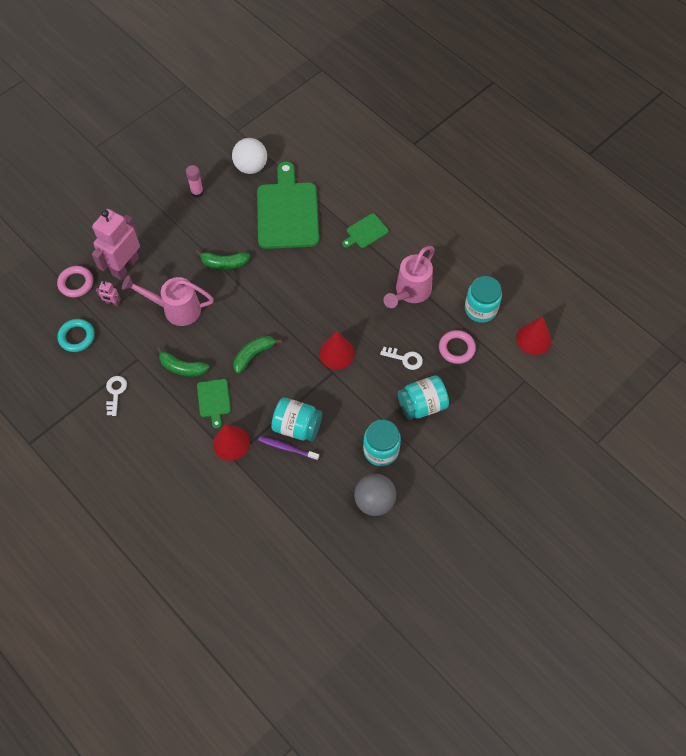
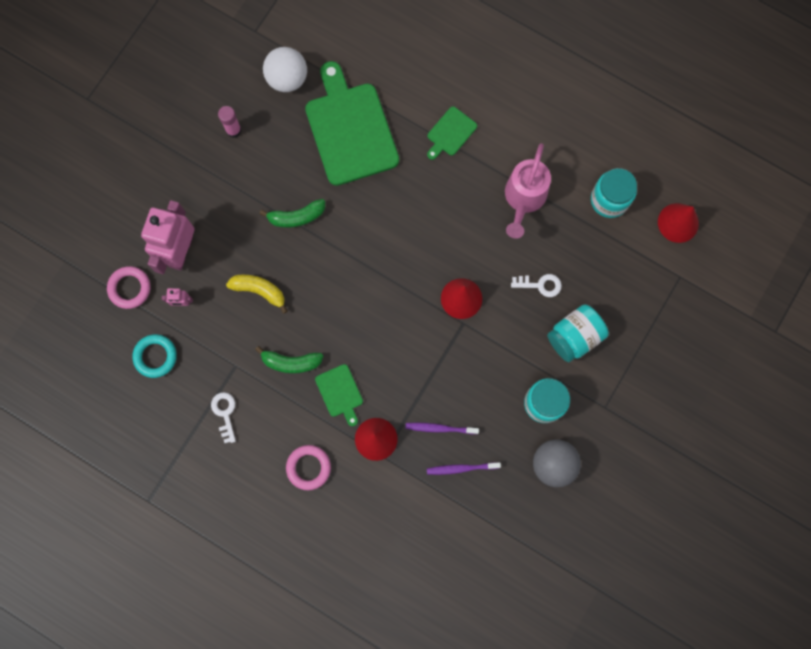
camera: 15 degrees left, 15 degrees up
(176, 309) = (259, 291): pink watering can -> yellow banana
(253, 355) = (367, 325): green banana -> none
(295, 484) = (461, 468): none -> purple toothbrush
(297, 426) = (443, 400): turquoise jar -> none
(456, 348) = (595, 257): pink ring -> pink ring (308, 467)

